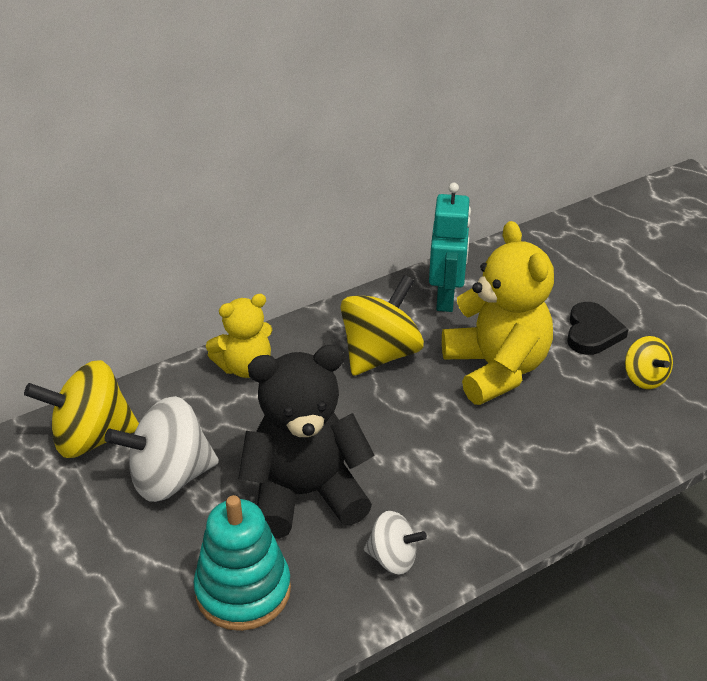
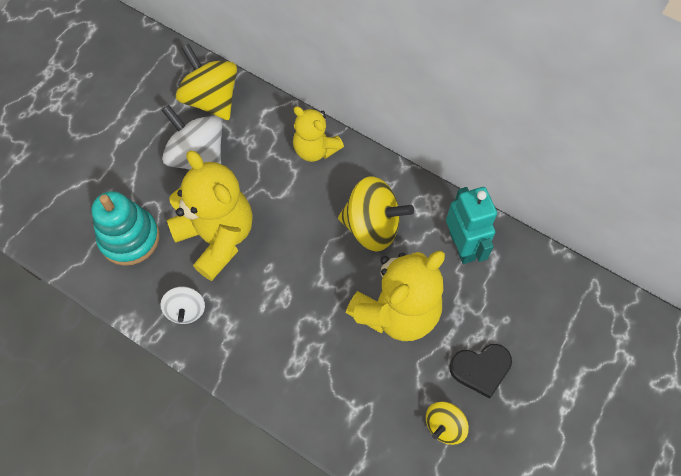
camera: 65 degrees right, 25 degrees up
(305, 494) = (217, 237): black teddy bear -> yellow teddy bear
(446, 298) = (462, 246): turquoise robot -> turquoise robot turned 90 degrees counterclockwise

